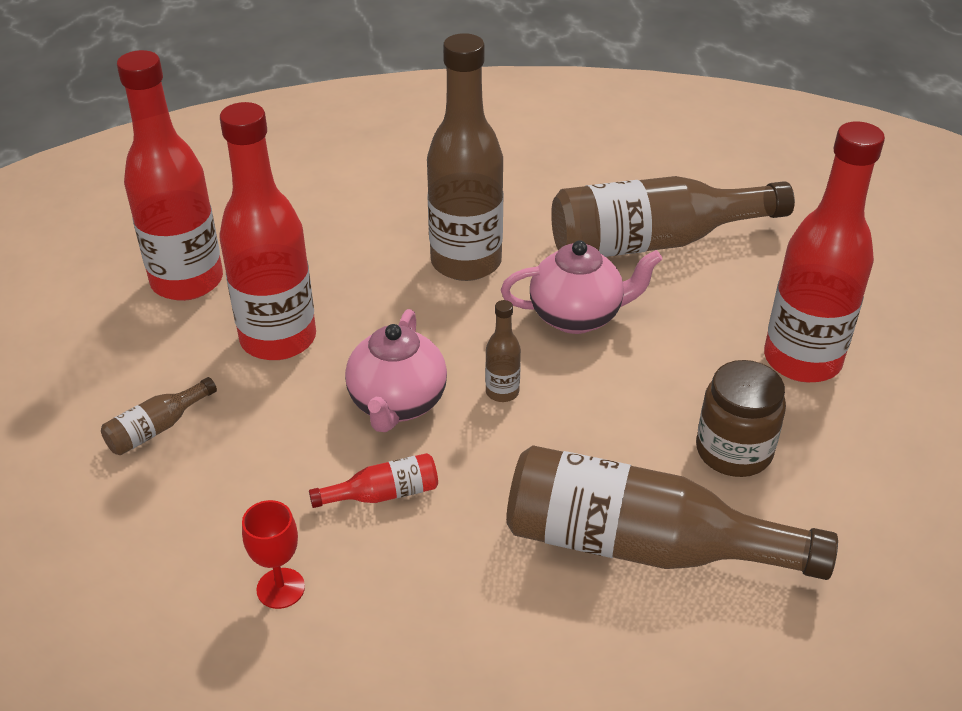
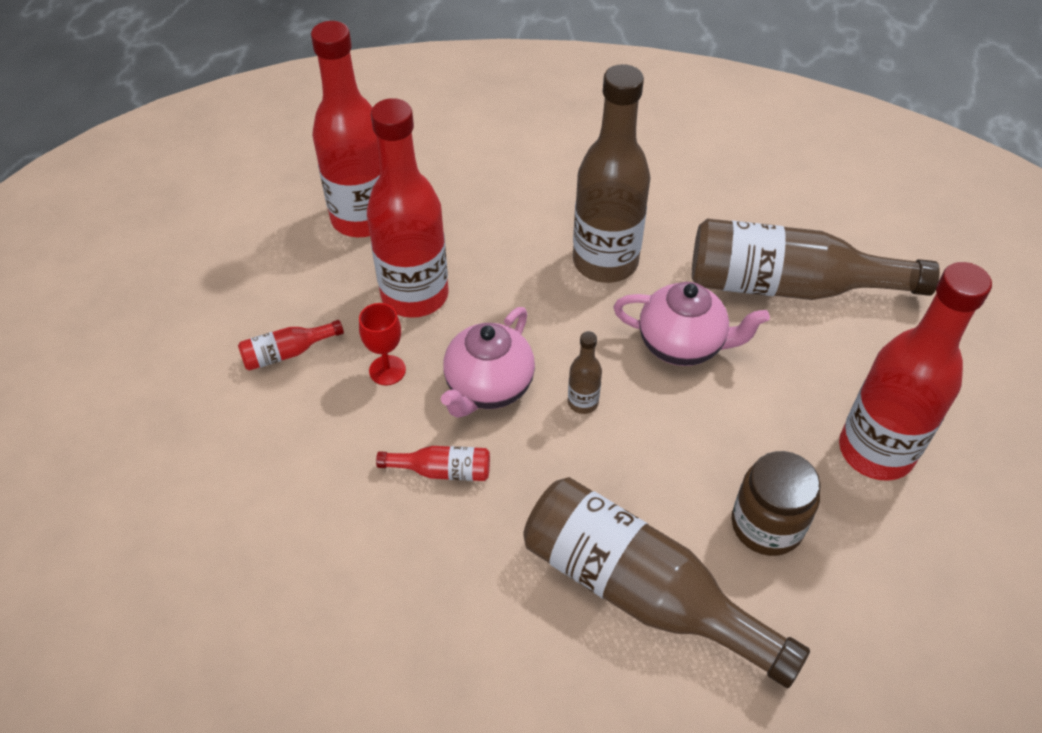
camera: 20 degrees right, 10 degrees up
(157, 428) = (287, 353): brown bottle -> red bottle
(280, 588) = (327, 531): red goblet -> red goblet (387, 370)

